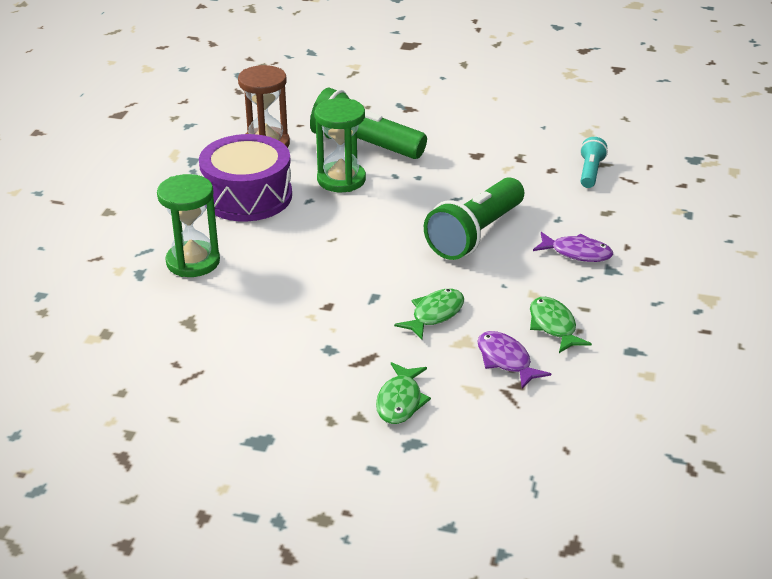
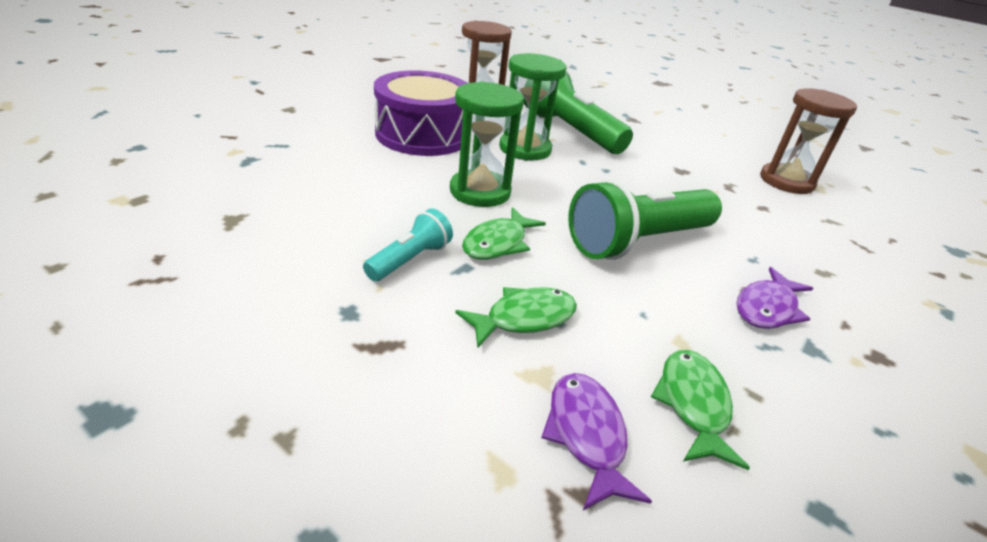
camera: 20 degrees right, 0 degrees up
(193, 262) = (309, 167): green hourglass -> green hourglass (480, 192)
(400, 401) = (370, 438): green fish -> green fish (498, 243)
(561, 136) = (786, 181): none -> brown hourglass
(577, 253) = (767, 308): purple fish -> purple fish turned 90 degrees clockwise
(590, 172) = (812, 223): turquoise flashlight -> turquoise flashlight (410, 260)

